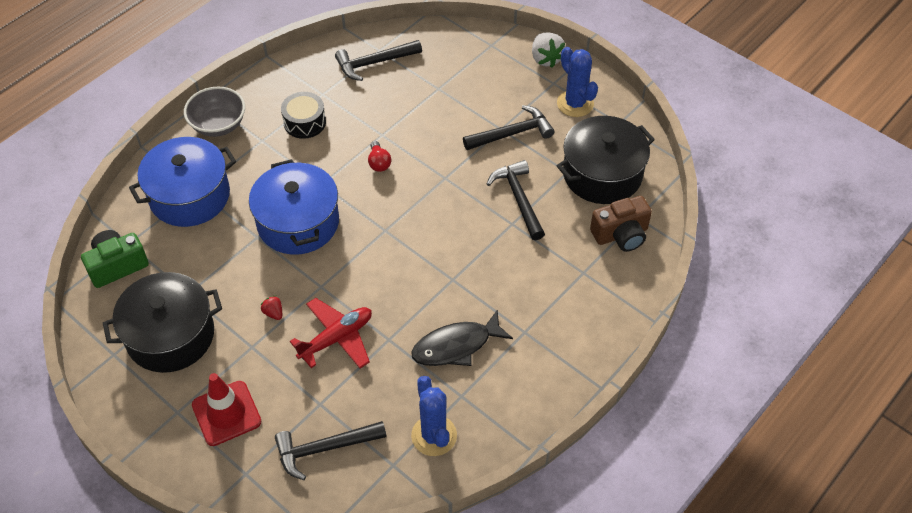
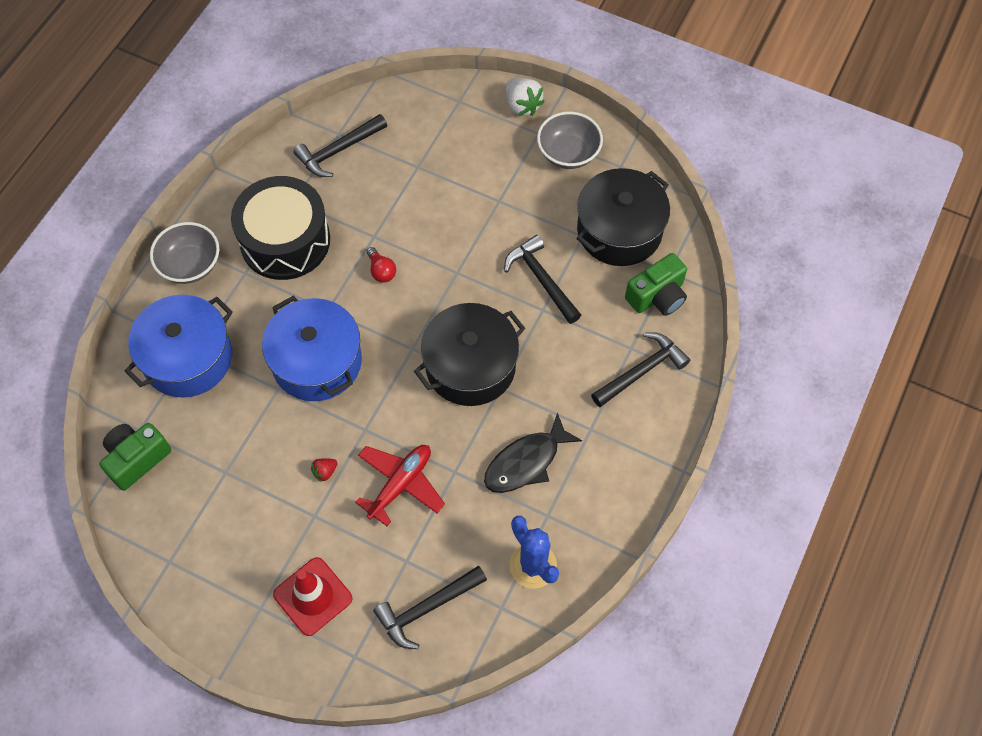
camera: 15 degrees left, 10 degrees up
(170, 335) = (223, 525): black pot -> black pot (470, 366)
(273, 313) = (325, 472): red strawberry -> red strawberry turned 75 degrees counterclockwise
(304, 122) = (285, 240): black drum -> black drum, size x1.91
(512, 133) = (512, 203): black hammer -> black hammer (642, 371)
(575, 104) = (568, 153): blue cactus -> grey bowl
(621, 234) = (657, 296): brown camera -> green camera

